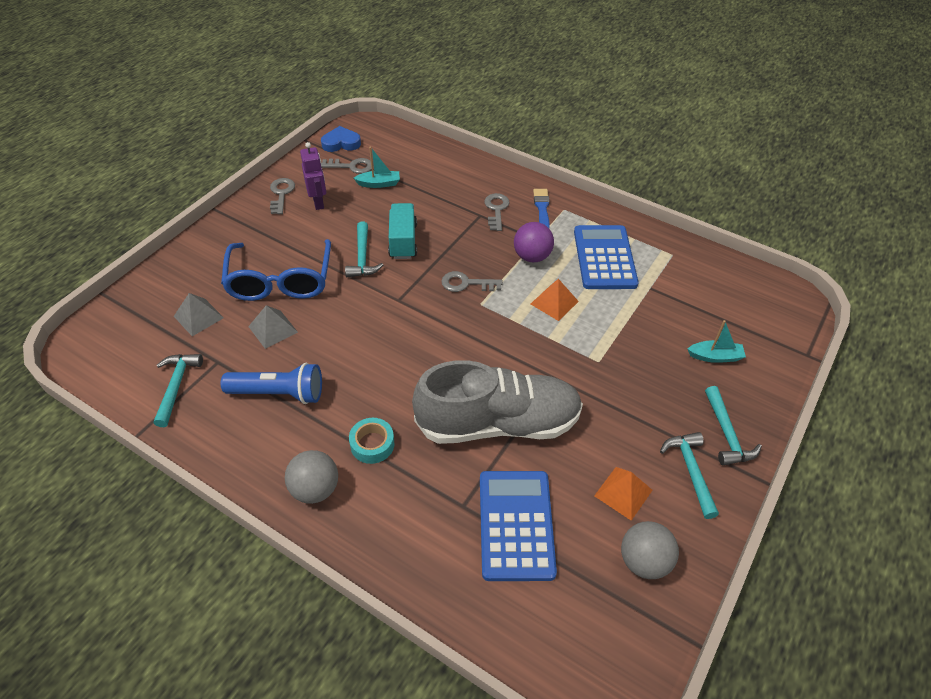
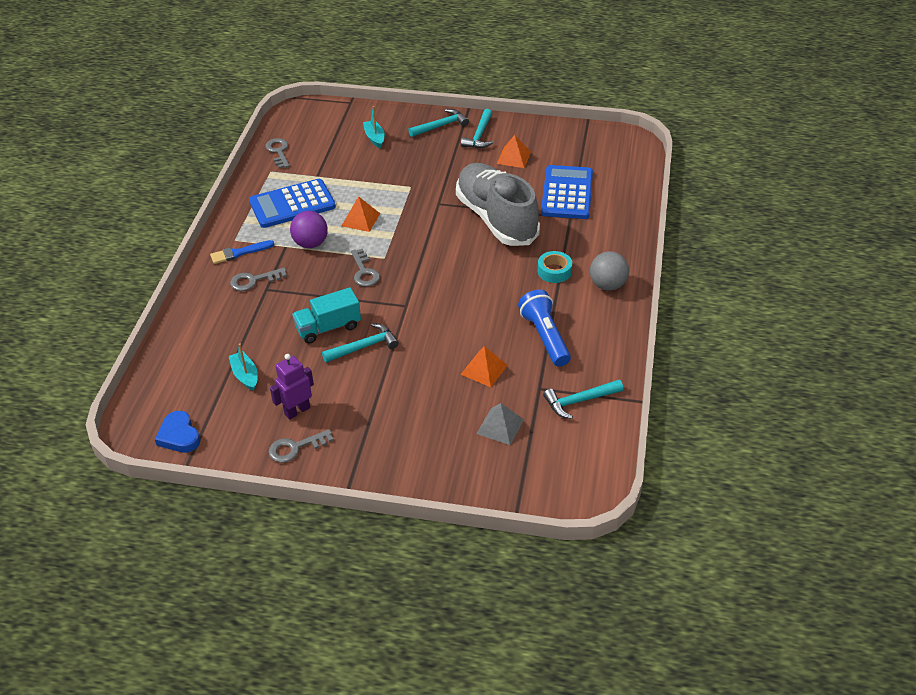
camera: 110 degrees left, 5 degrees down
(273, 329) = (484, 369): grey pyramid -> orange pyramid
(280, 281) = (425, 390): blue glasses -> none
(351, 166) = (222, 409): grey key -> grey key (278, 151)
(515, 525) = (567, 193): blue calculator -> blue calculator turned 120 degrees clockwise
(644, 561) = (554, 143): grey ball -> none
(690, 471) = (479, 135): turquoise hammer -> turquoise hammer turned 45 degrees counterclockwise

